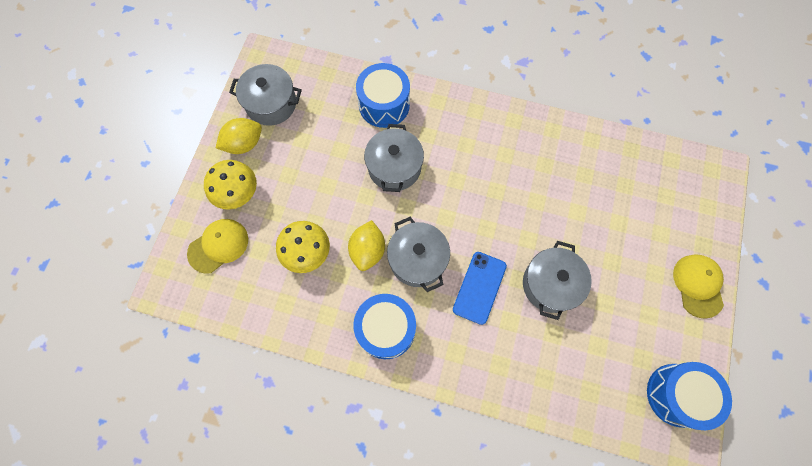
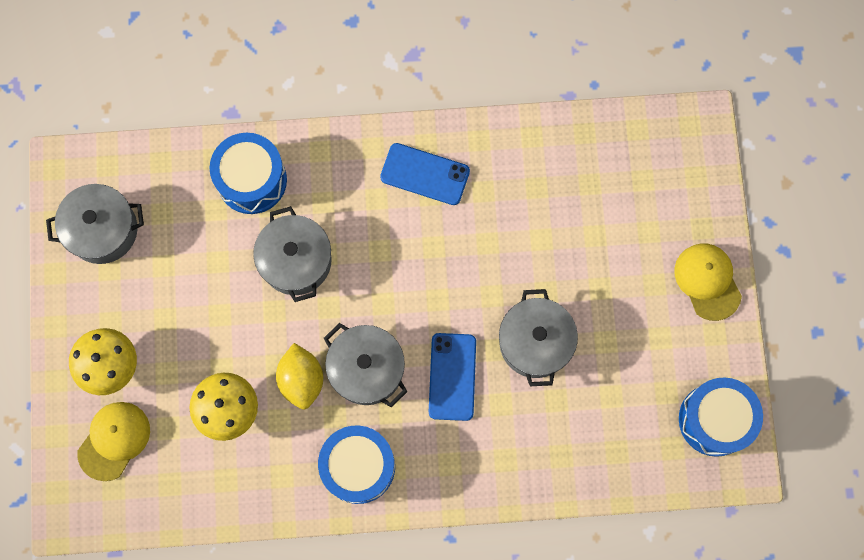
camera: 20 degrees left, 5 degrees up
(244, 144) = (90, 297): yellow lemon -> none
(506, 140) = (425, 174): none -> blue phone

